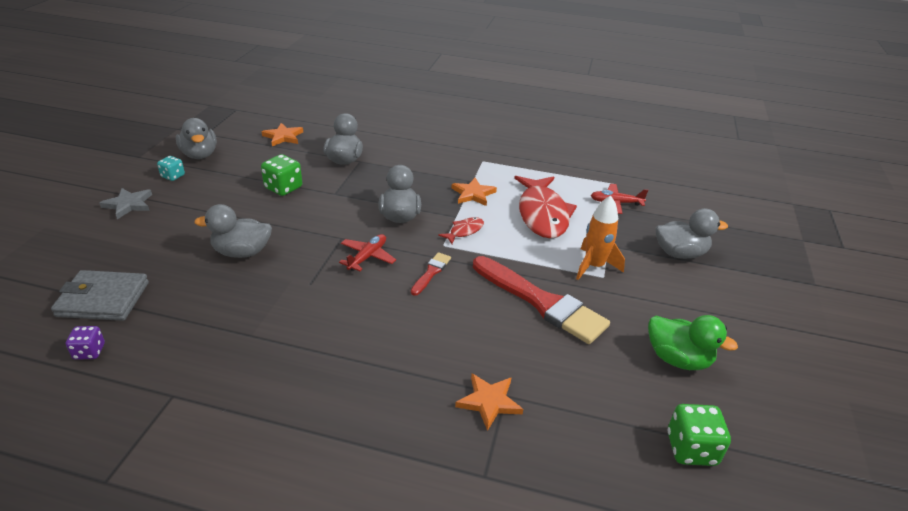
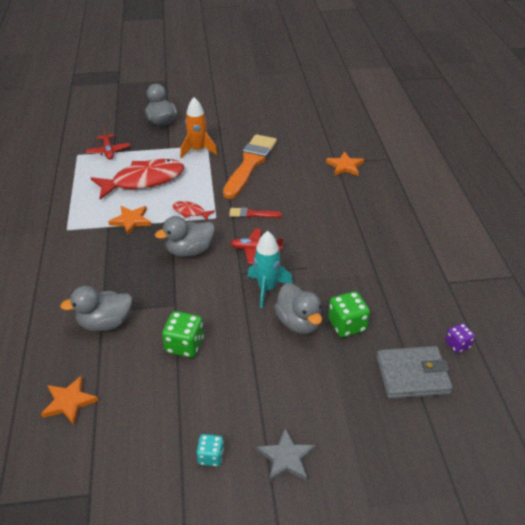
camera: 110 degrees left, 5 degrees up
(103, 299) = (412, 375): grey wallet -> grey wallet turned 75 degrees counterclockwise
(200, 155) = (150, 462): grey duck -> none
(304, 247) = (267, 289): none -> turquoise rocket
(541, 302) = (250, 164): red brush -> orange brush
(677, 359) = (264, 116): green duck -> none
(691, 449) = (322, 109): green dice -> green dice (347, 325)

